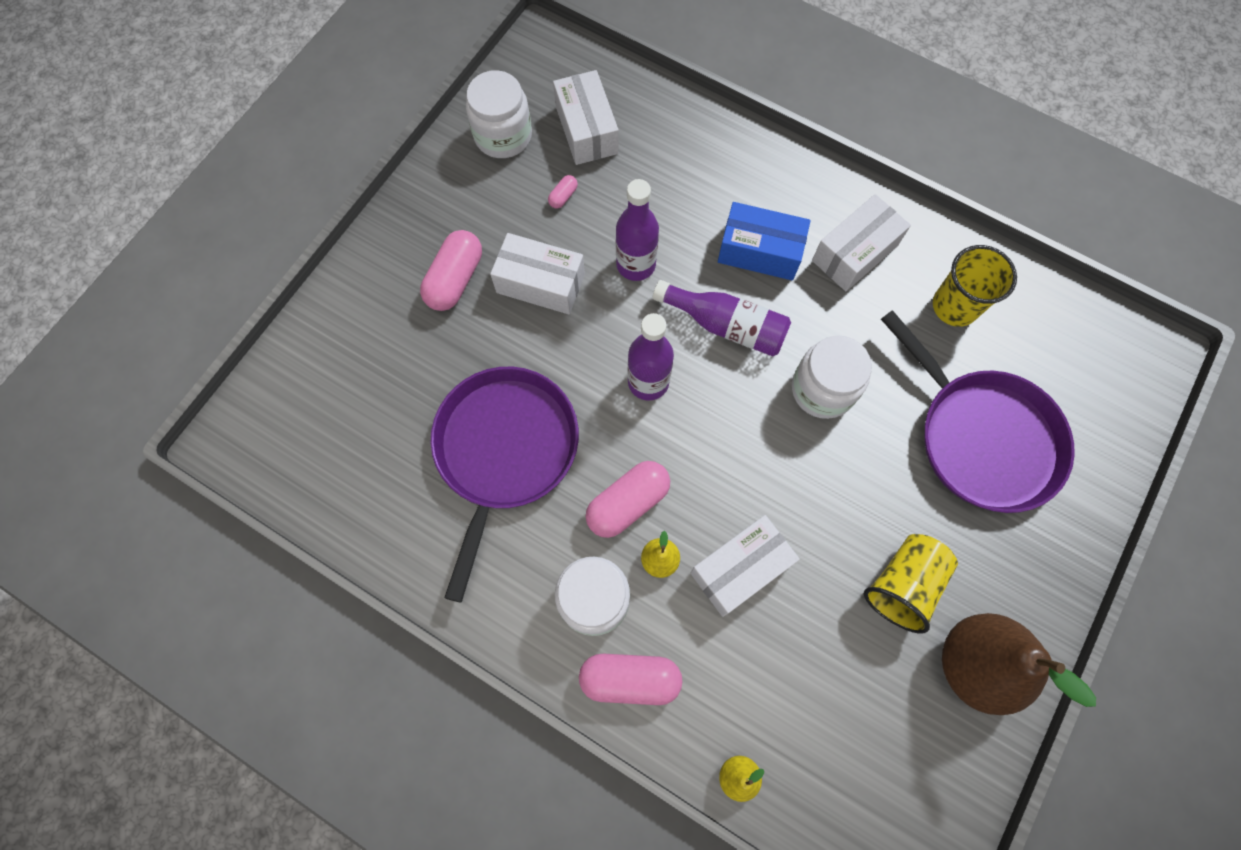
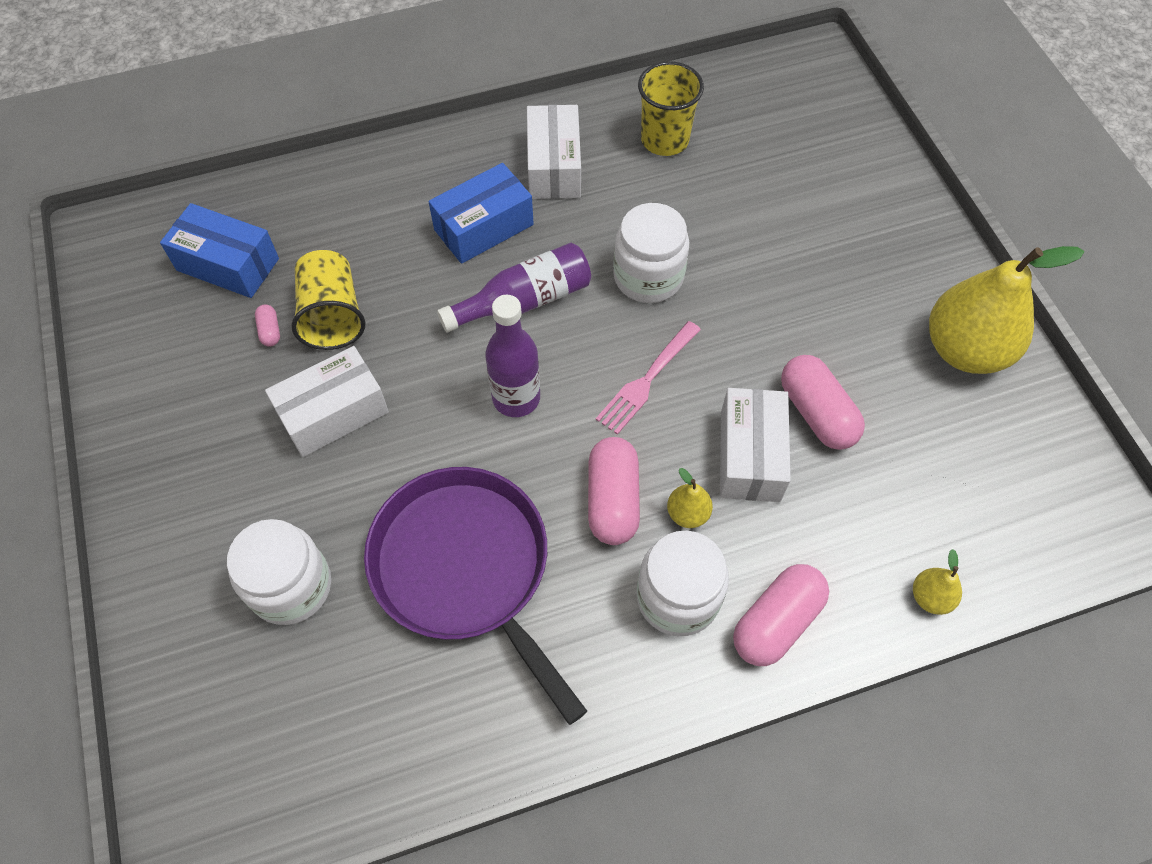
camera: 50 degrees left, 10 degrees down
(455, 279) = (250, 483): pink capsule -> pink capsule (816, 413)
(503, 136) = (153, 333): white jar -> white jar (291, 586)
(586, 130) = (228, 264): white box -> blue box
(636, 264) = (398, 324): purple bottle -> none
(738, 454) = (647, 379): none -> pink fork
(903, 585) = (862, 348): yellow cup -> yellow cup (332, 316)
(975, 664) = (965, 350): brown pear -> yellow pear
(982, 438) = (787, 205): purple pan -> none

